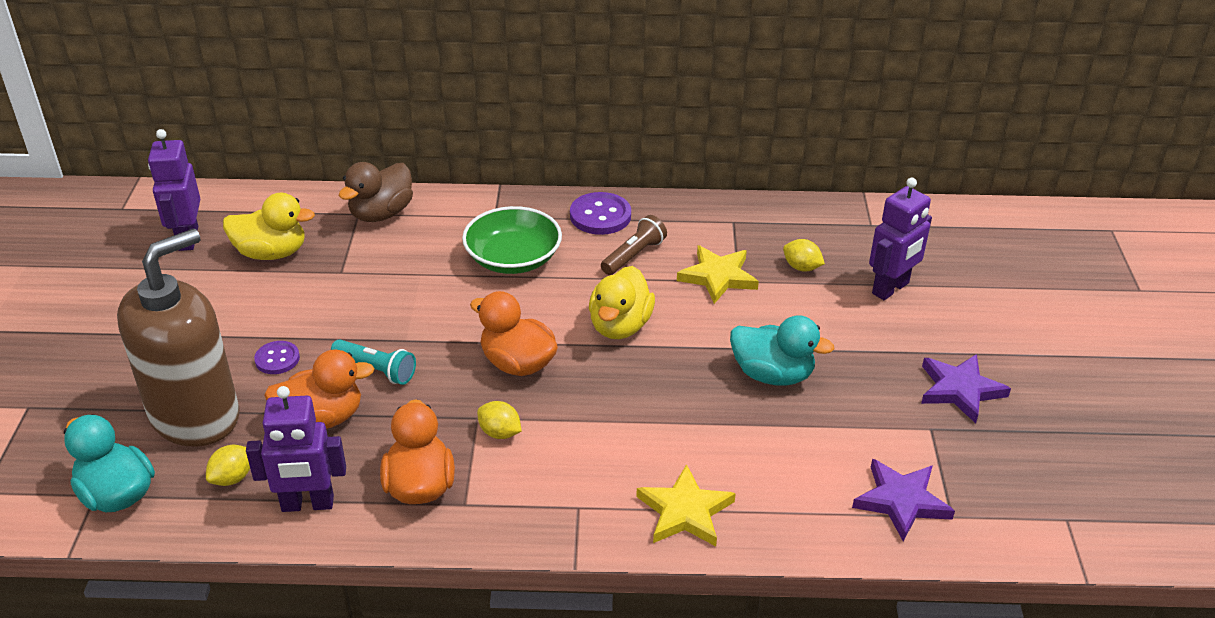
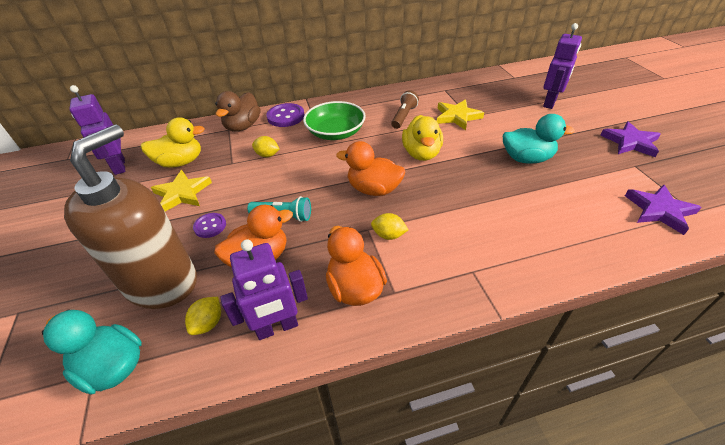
camera: 15 degrees left, 5 degrees up
(600, 216) = (372, 101): purple button -> purple button (286, 116)
(685, 511) = (542, 254): yellow star -> yellow star (182, 193)
(801, 267) = (497, 103): yellow lemon -> yellow lemon (267, 155)

